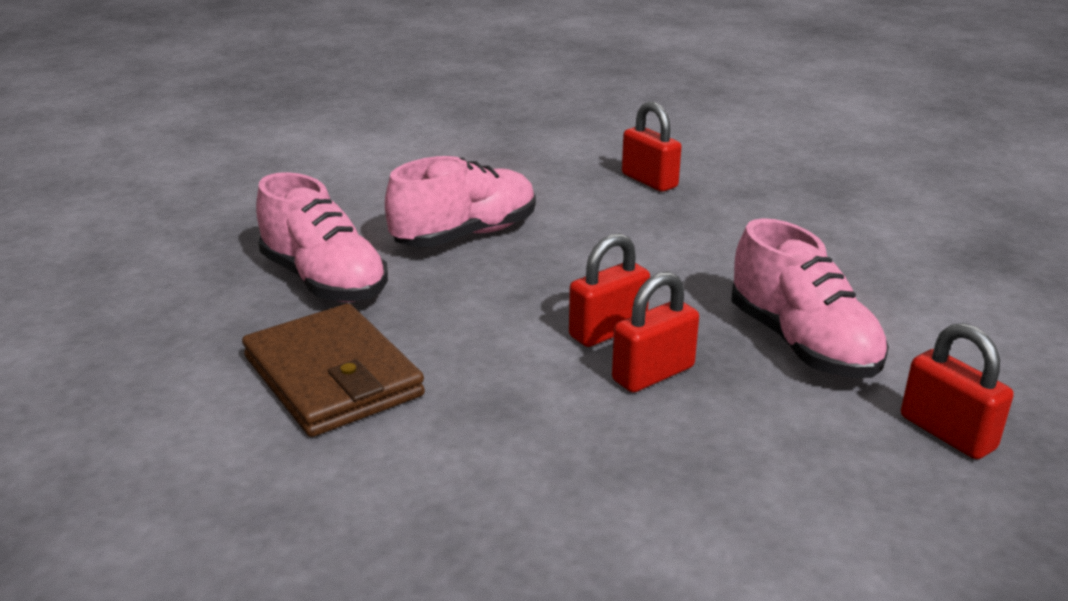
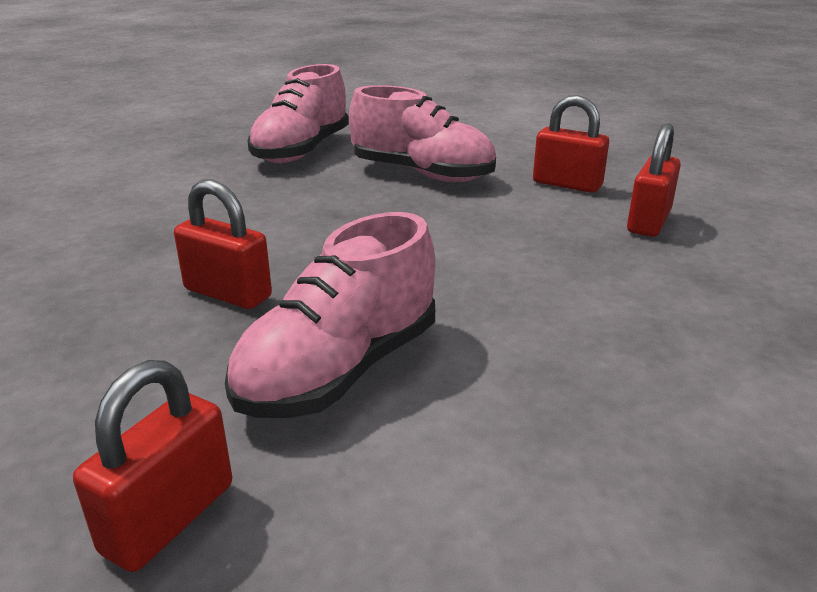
camera: 65 degrees right, 0 degrees up
(332, 377) = (168, 182): brown wallet -> none
(608, 331) = (297, 259): red padlock -> red padlock (567, 184)

